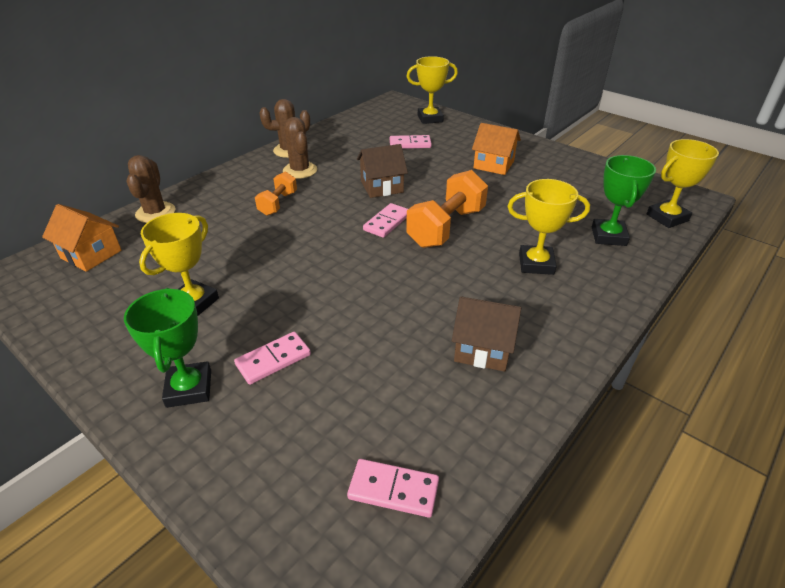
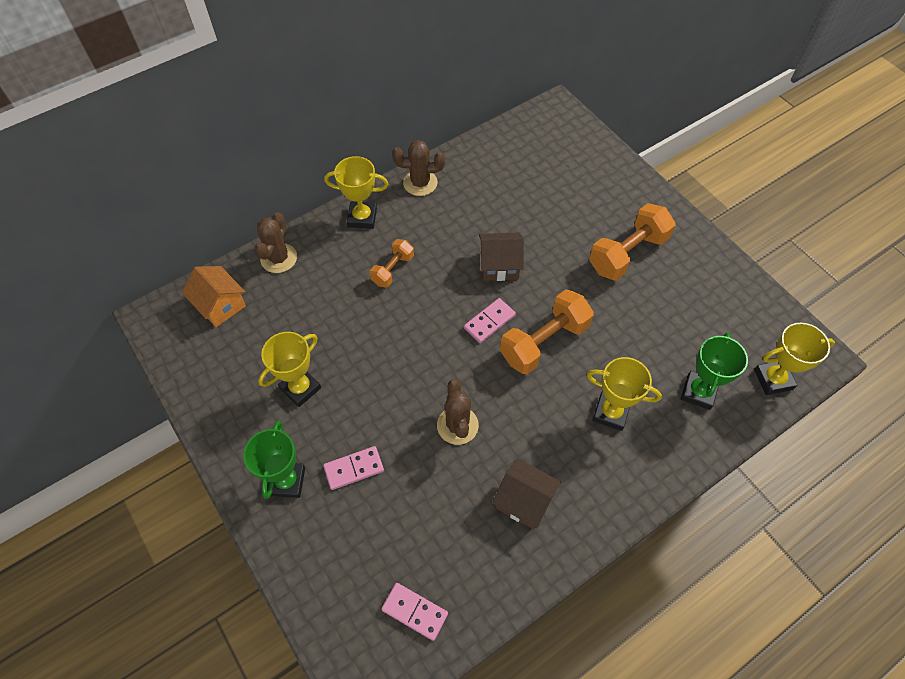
camera: 15 degrees right, 20 degrees up
(300, 170) = (424, 220): brown cactus -> brown cactus (457, 425)
(410, 144) = (549, 198): pink domino -> none
(430, 118) = (586, 153): yellow trophy -> yellow trophy (362, 218)
(493, 165) = (627, 253): orange house -> orange dumbbell

